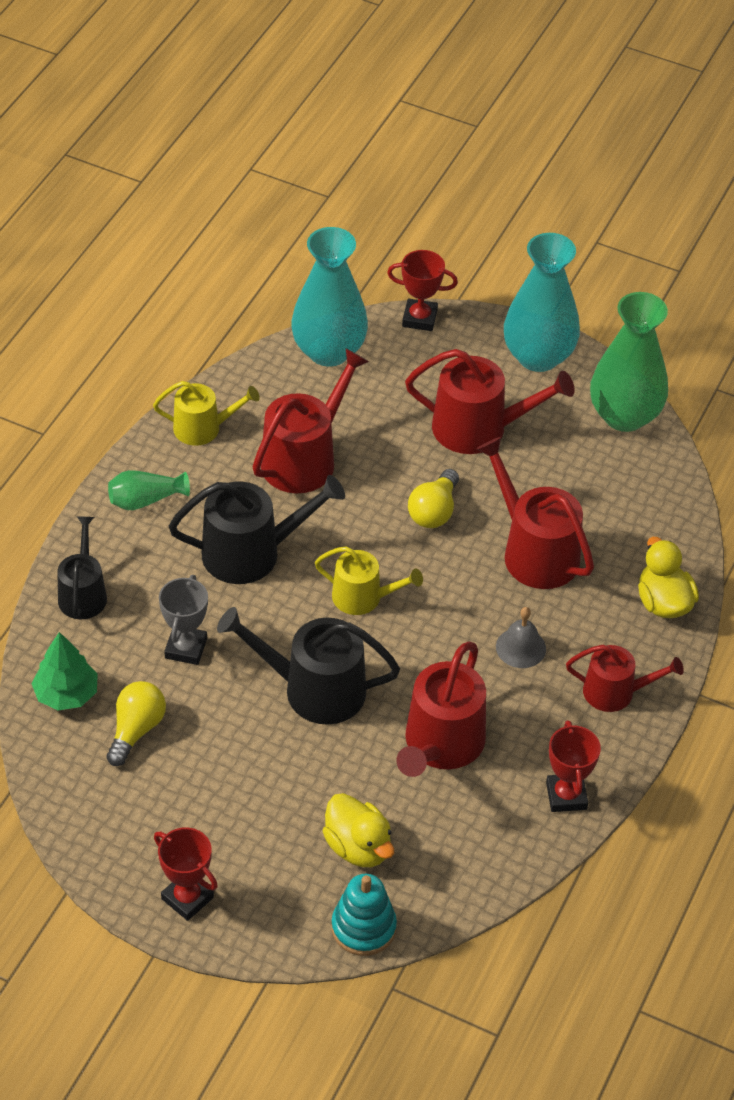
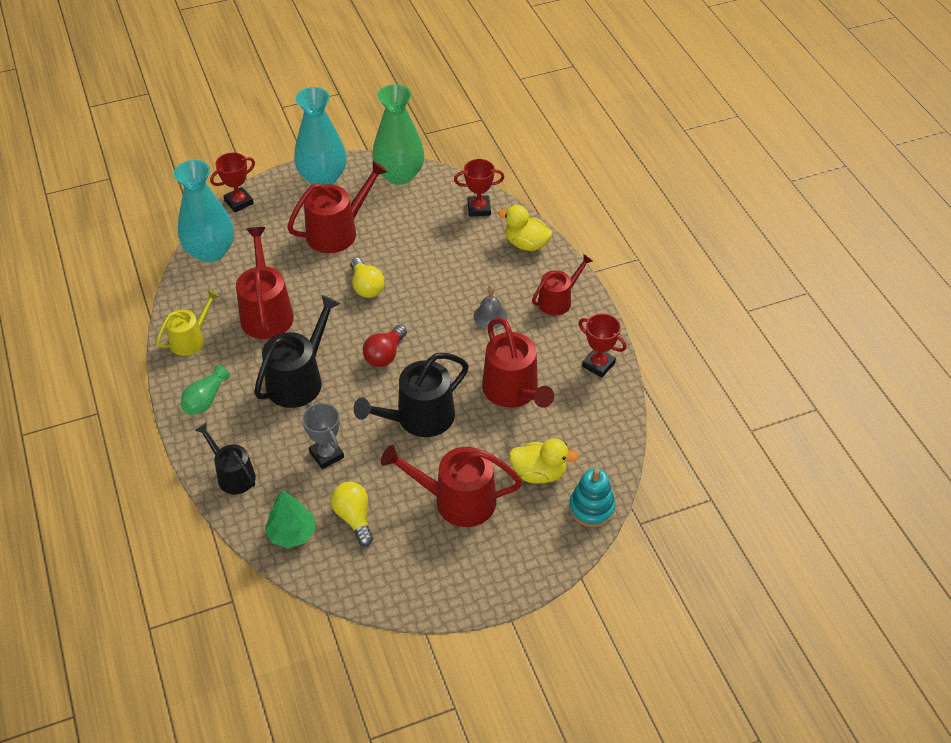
camera: 45 degrees left, 0 degrees up
(187, 898) = (491, 575): red trophy -> red trophy (479, 208)
(363, 597) = (385, 355): yellow watering can -> red light bulb
(534, 552) = (439, 267): red watering can -> red watering can (457, 500)

